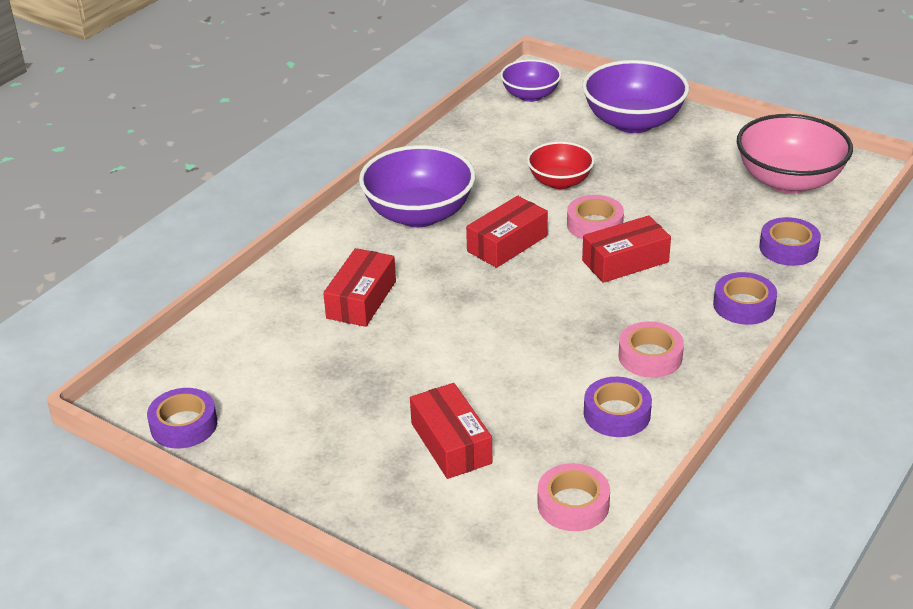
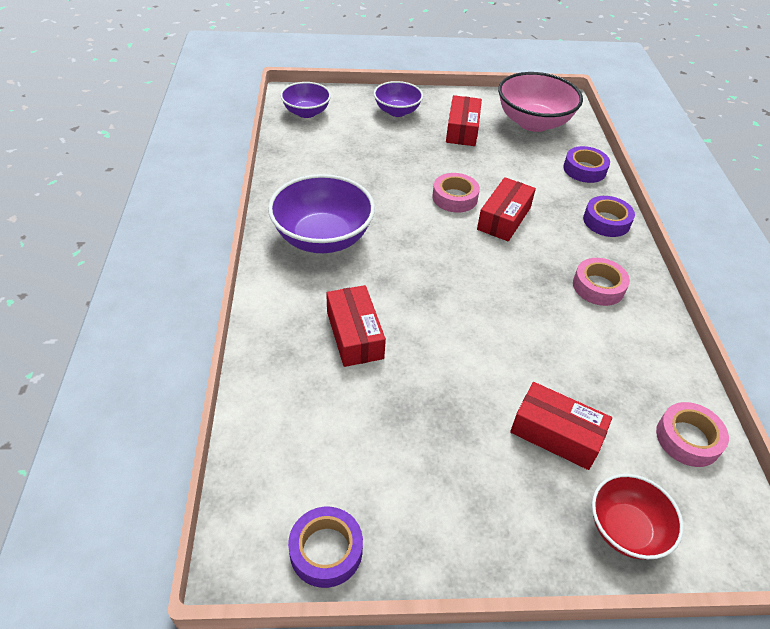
camera: 40 degrees left, 10 degrees up
(507, 243) = (412, 237): red box -> red box (462, 130)
(560, 182) = (396, 173): red bowl -> red bowl (626, 529)
(617, 414) = (629, 344): purple tape -> none
(633, 122) = (397, 111): purple bowl -> purple bowl, size x0.60

